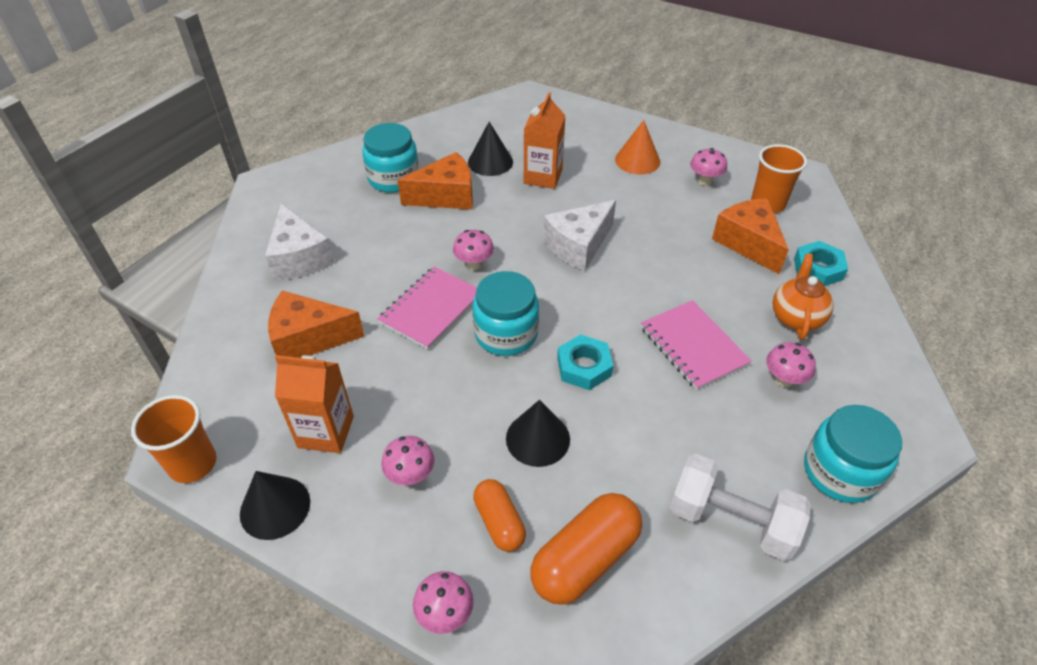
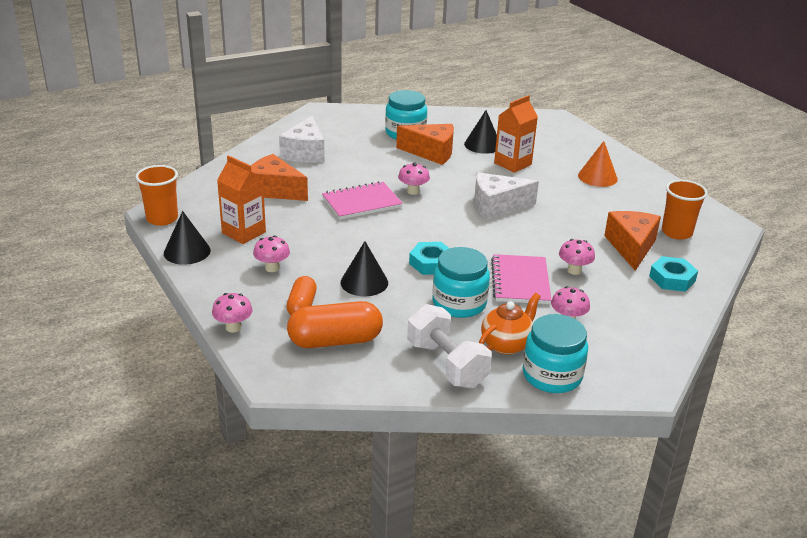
camera: 30 degrees right, 15 degrees down
(506, 334) = (397, 230): turquoise jar -> turquoise jar (459, 303)
(705, 181) = (639, 204): pink mushroom -> pink mushroom (574, 270)
(796, 317) = (619, 296): orange teapot -> orange teapot (506, 344)

